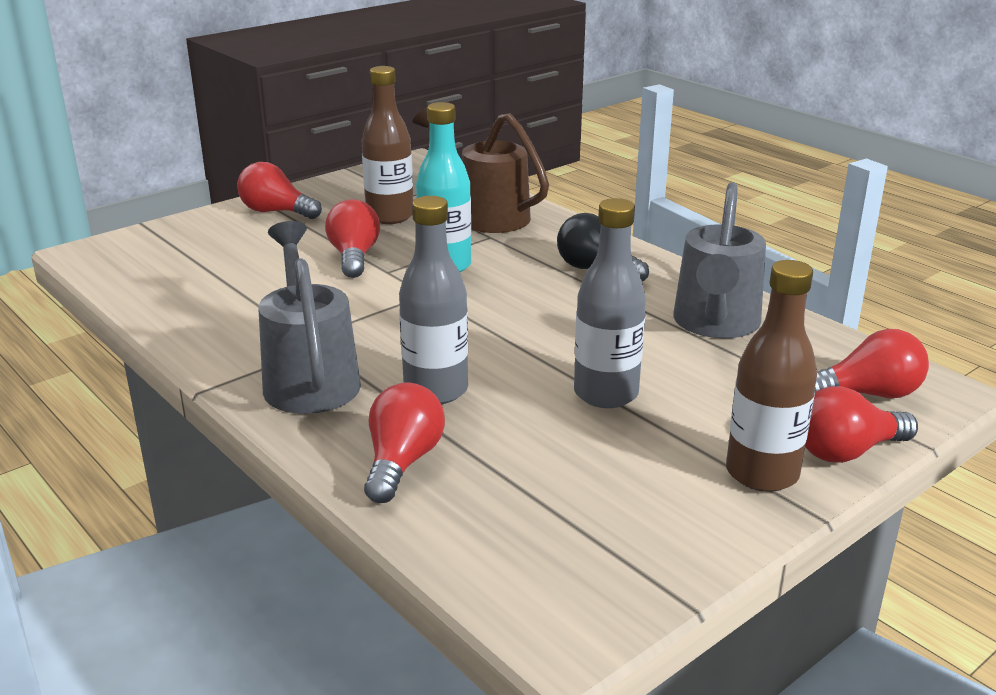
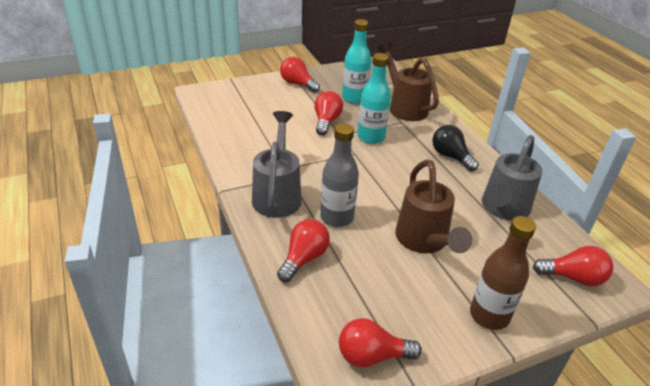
camera: 15 degrees right, 10 degrees up
(390, 216) = (354, 98): brown bottle -> turquoise bottle
(606, 394) = (424, 241): grey bottle -> brown watering can
(846, 451) = (543, 313): red light bulb -> red light bulb (372, 356)

